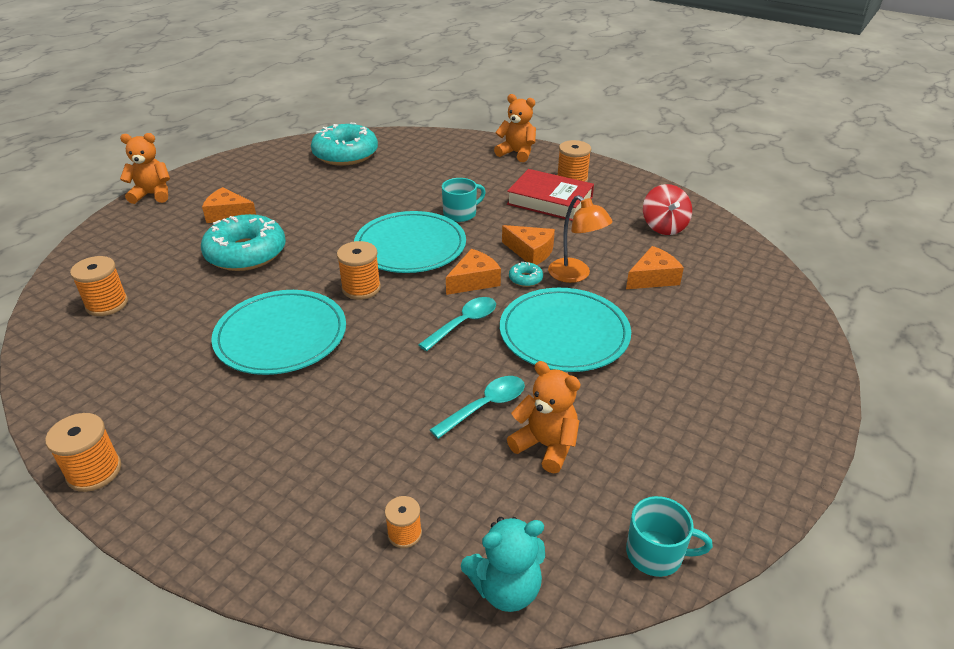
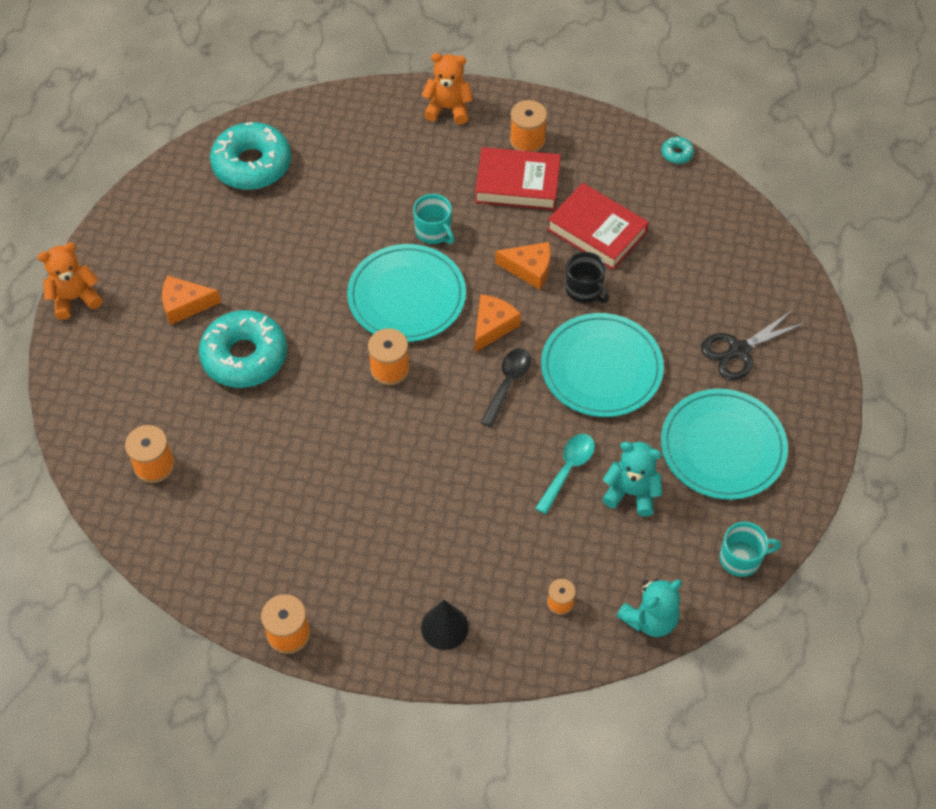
camera: 20 degrees left, 20 degrees up
(257, 517) = (444, 627): none -> black cone
(281, 336) = (349, 450): turquoise plate -> turquoise plate (723, 447)
(460, 214) = (434, 231): turquoise mug -> turquoise mug turned 105 degrees clockwise
(464, 323) = (508, 383): turquoise spoon -> black spoon
(525, 279) = (540, 309): turquoise donut -> turquoise donut (677, 154)
(546, 446) = (631, 492): orange teddy bear -> turquoise teddy bear
(575, 275) = (584, 289): orange lamp -> black mug
(606, 241) = (597, 231): none -> red book
(653, 278) = (657, 272): orange cheese -> none
(664, 226) = (646, 193): red spinning top -> none
(719, 353) = (739, 350): none -> black scissors

